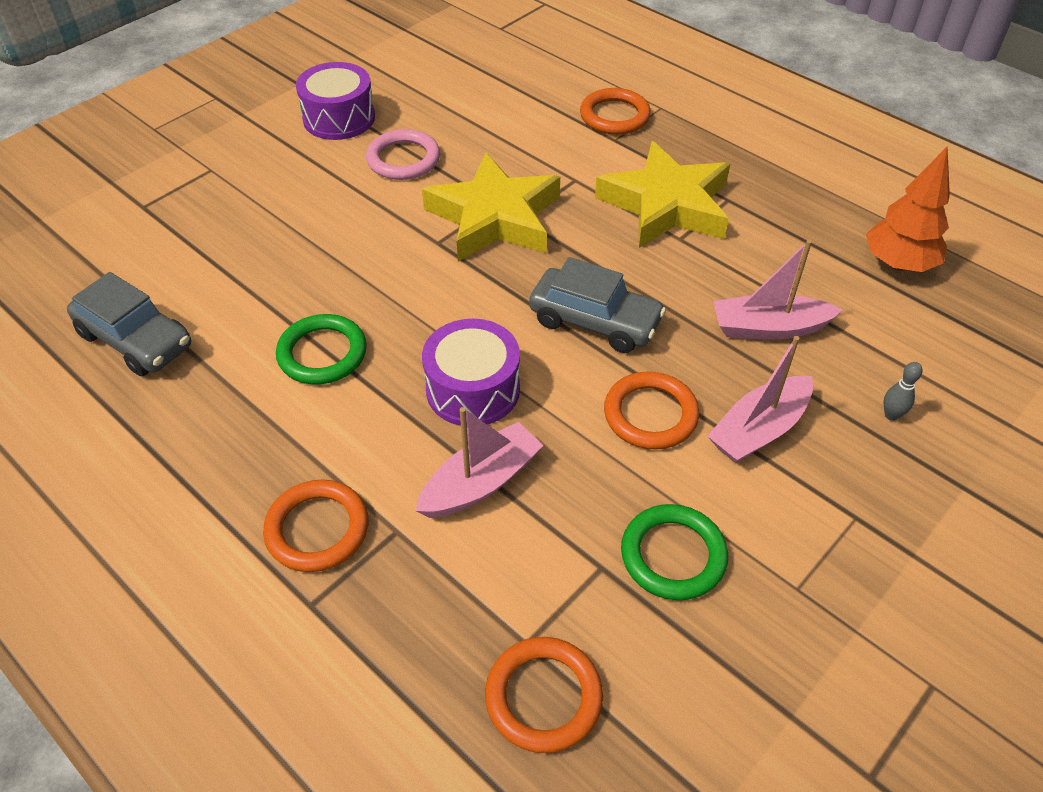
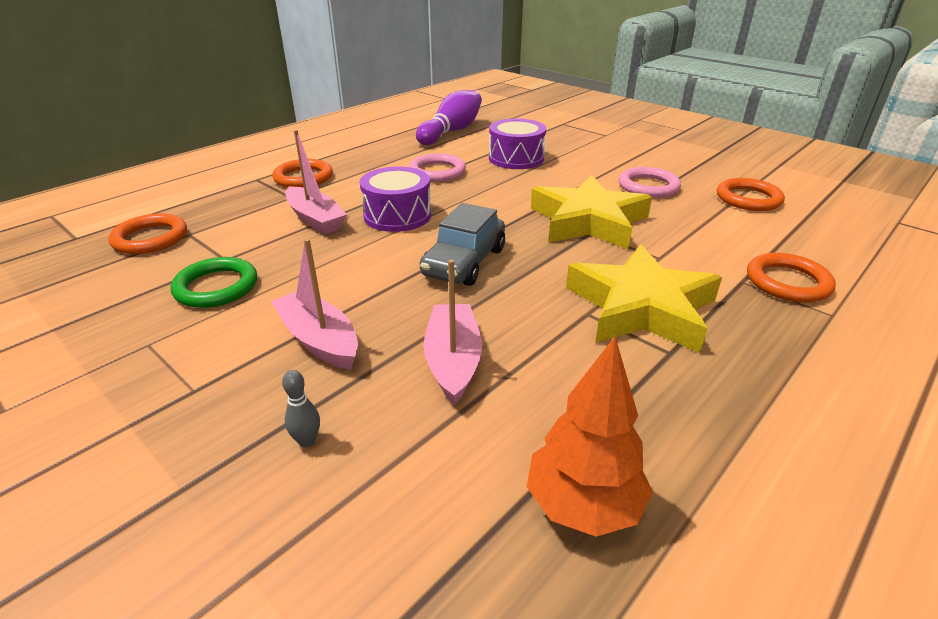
camera: 90 degrees right, 15 degrees down
(136, 340) = (451, 131): grey car -> purple bowling pin
(322, 353) = (437, 172): green ring -> pink ring
(339, 118) = (687, 164): purple drum -> purple drum (516, 158)
(650, 414) = (354, 284): orange ring -> orange ring (748, 199)

